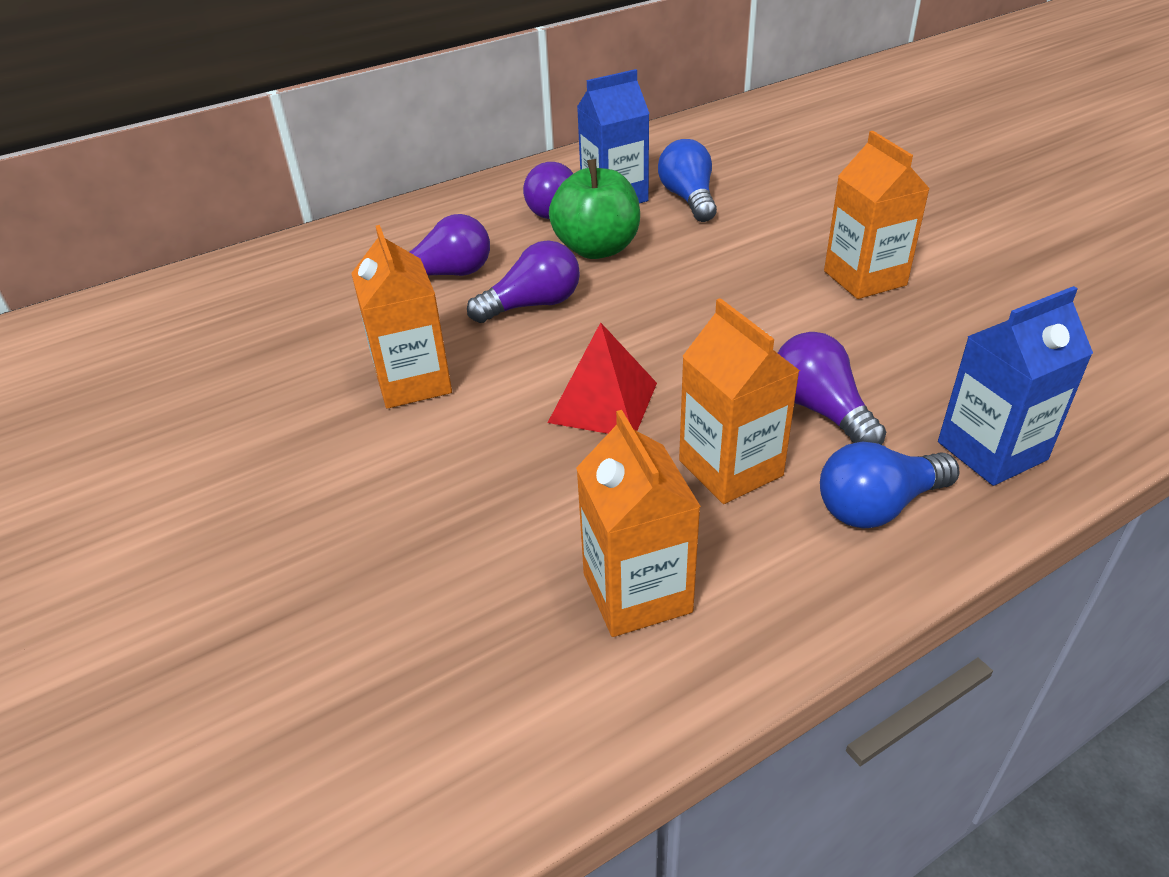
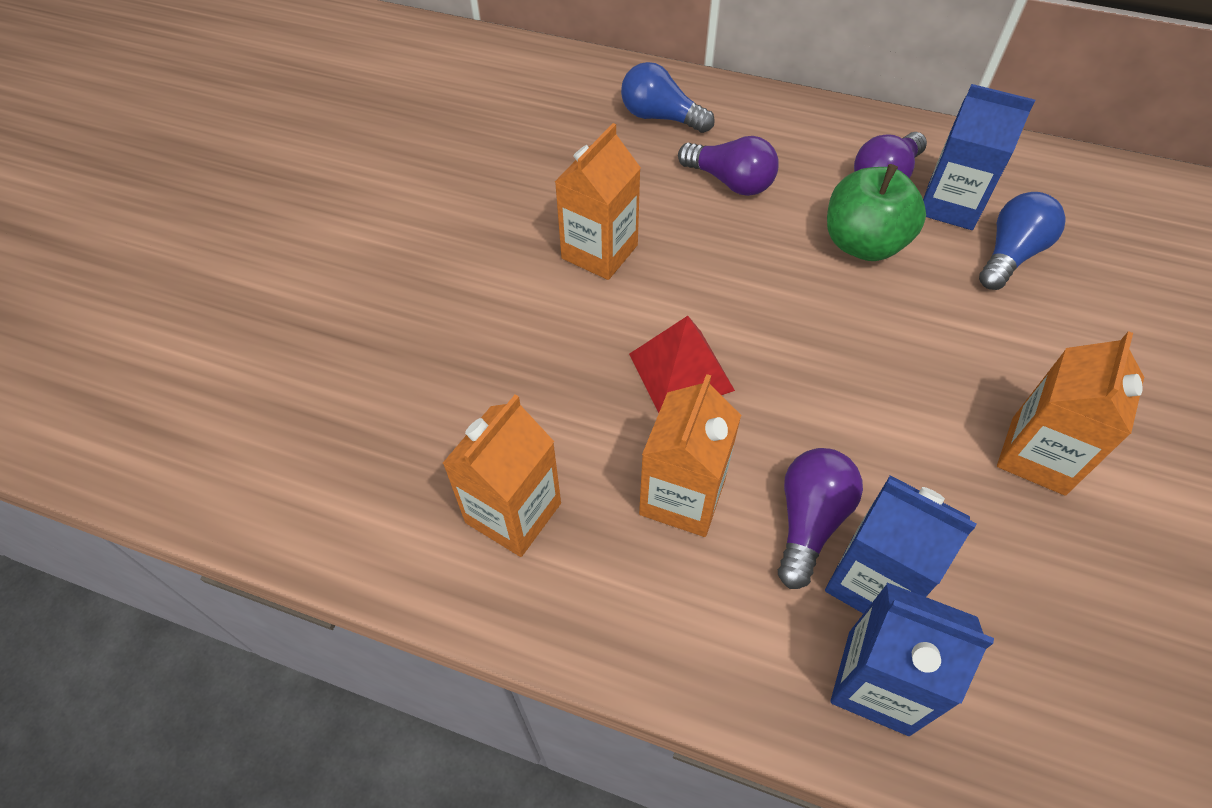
camera: 50 degrees right, 15 degrees up
(532, 305) = (748, 255): purple light bulb -> none
(878, 506) = (728, 623): blue light bulb -> blue light bulb (660, 117)
(903, 406) = (873, 581): none -> blue carton

